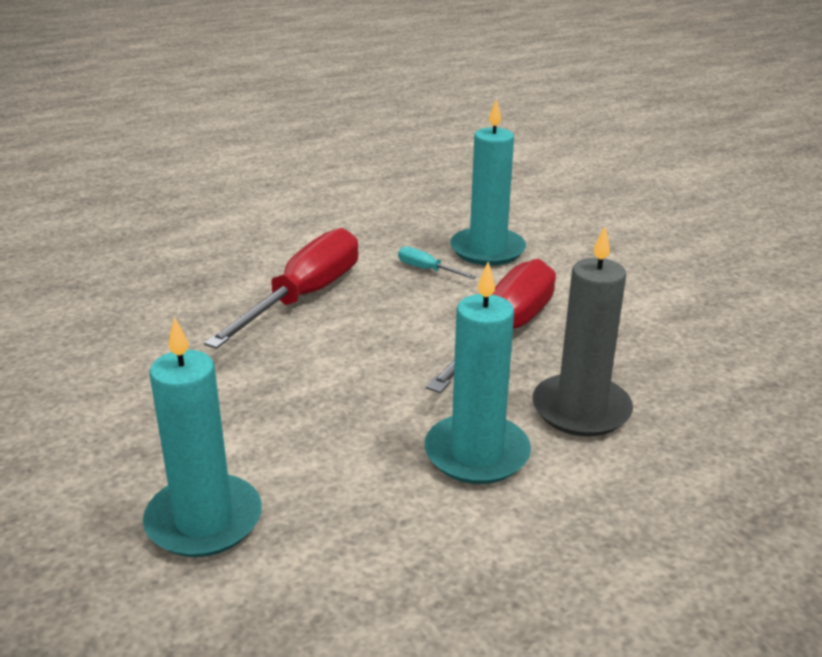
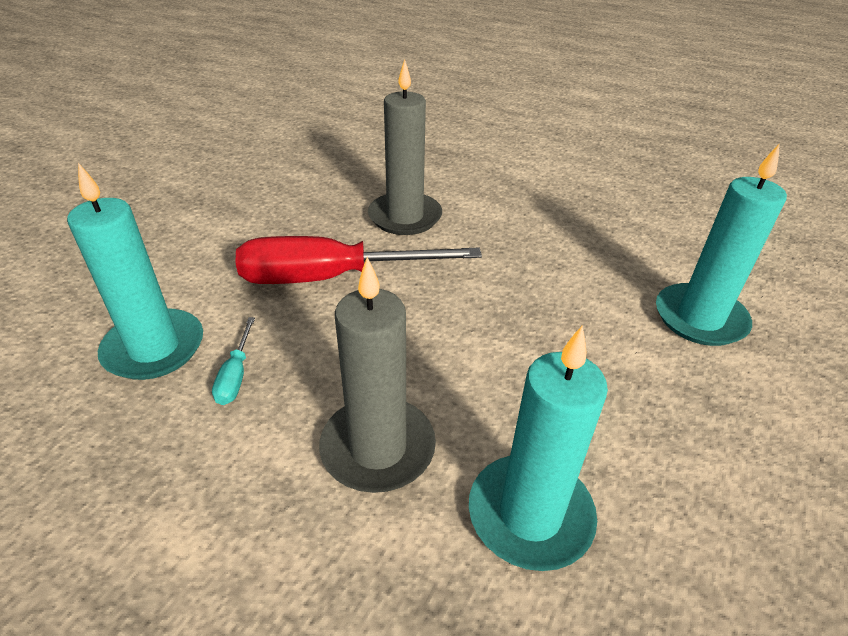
camera: 125 degrees left, 10 degrees up
(304, 297) = (378, 448): red screwdriver -> grey candle
(477, 453) = (496, 240): turquoise candle -> turquoise candle (530, 514)

